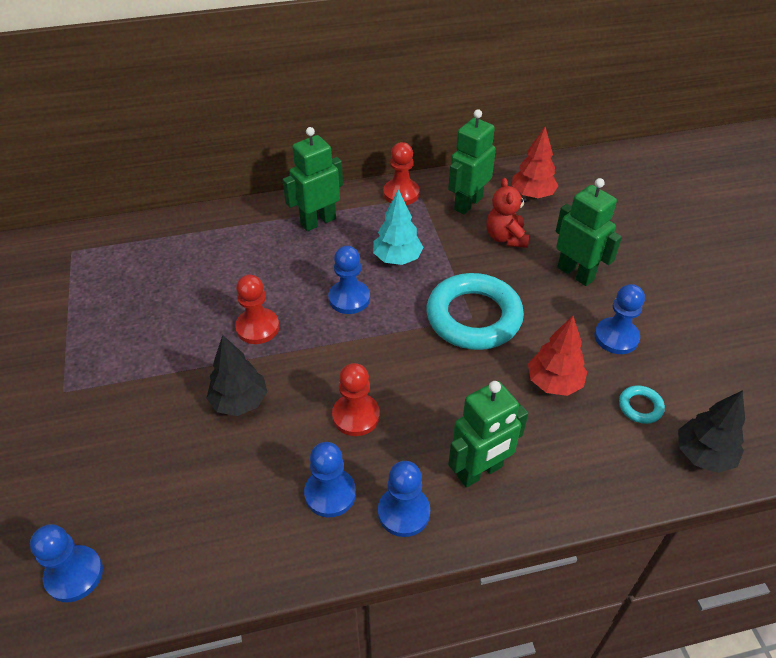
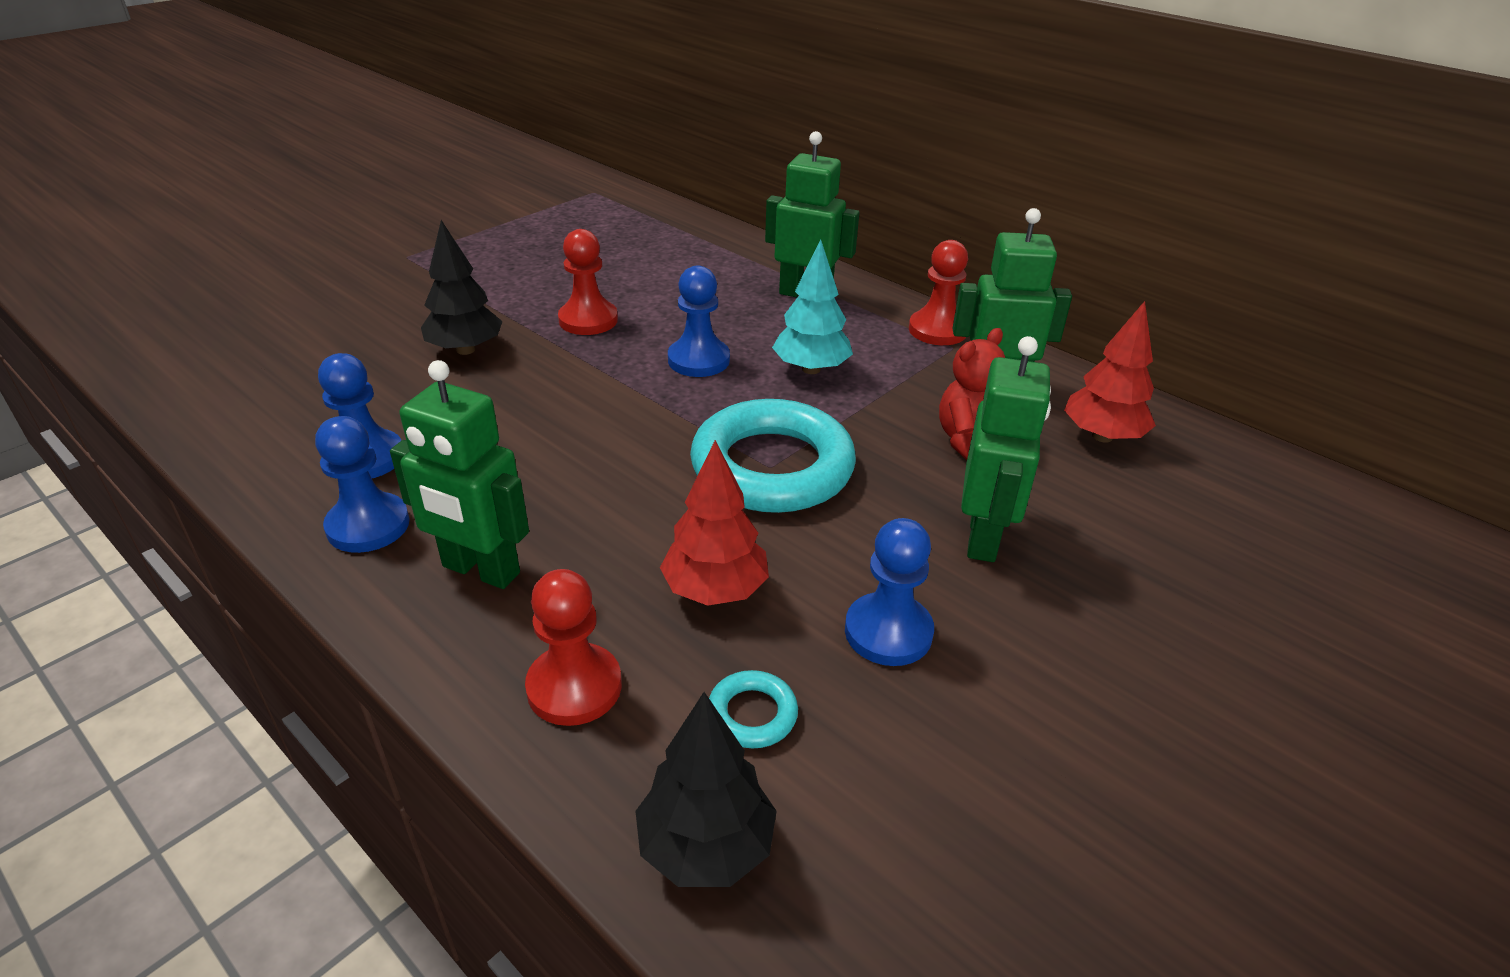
camera: 55 degrees right, 10 degrees down
(74, 575) = (180, 345): blue pawn -> none
(356, 416) = (504, 433): red pawn -> red pawn (574, 687)

